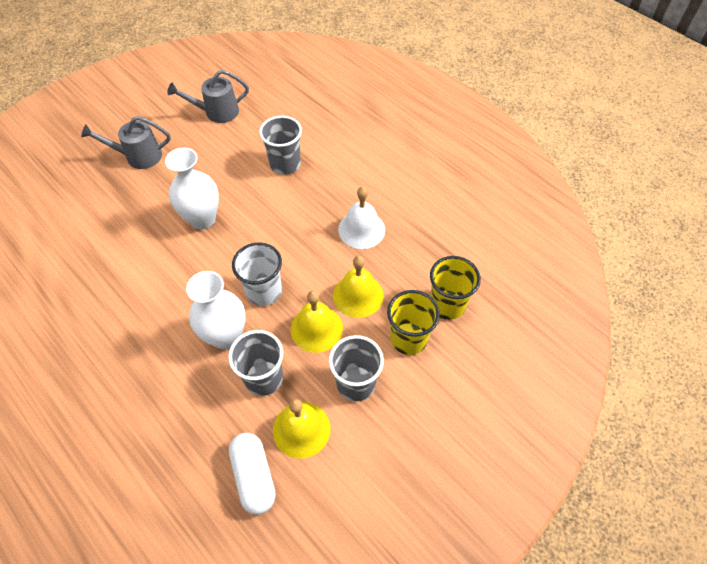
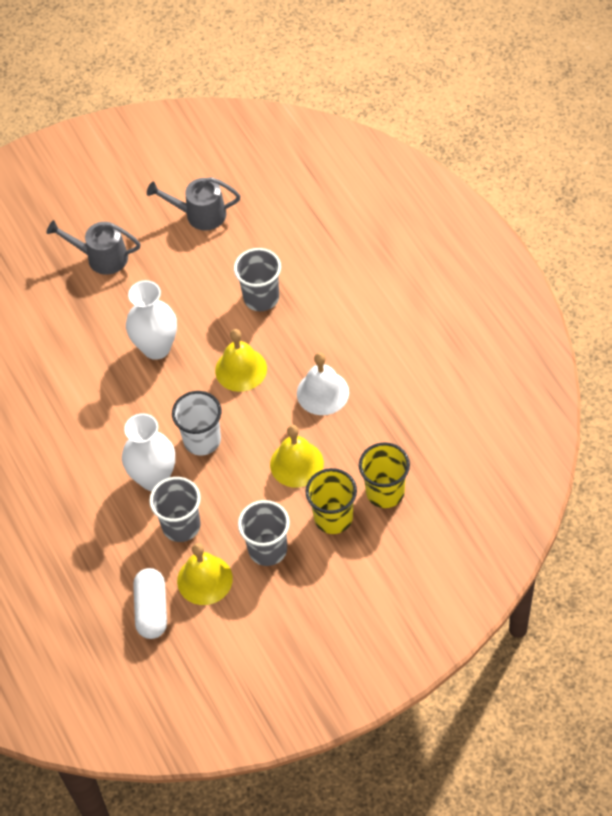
camera: 20 degrees right, 0 degrees up
(316, 328) = (245, 489): yellow bell -> yellow bell (241, 369)

